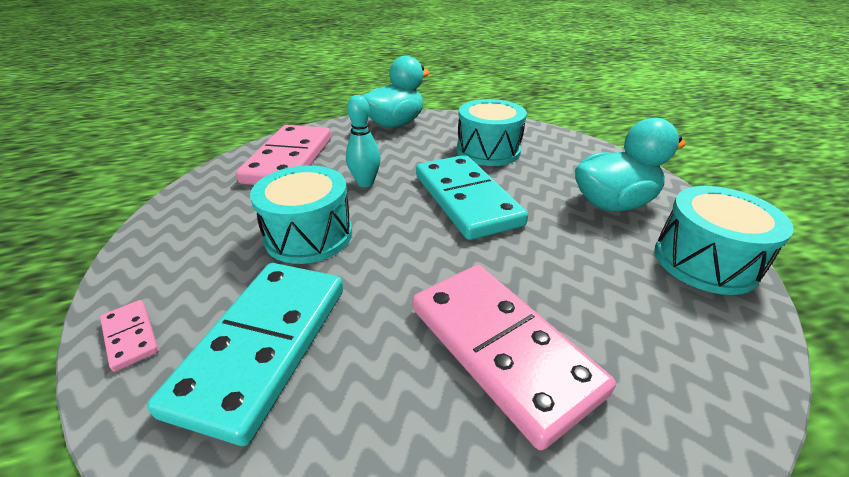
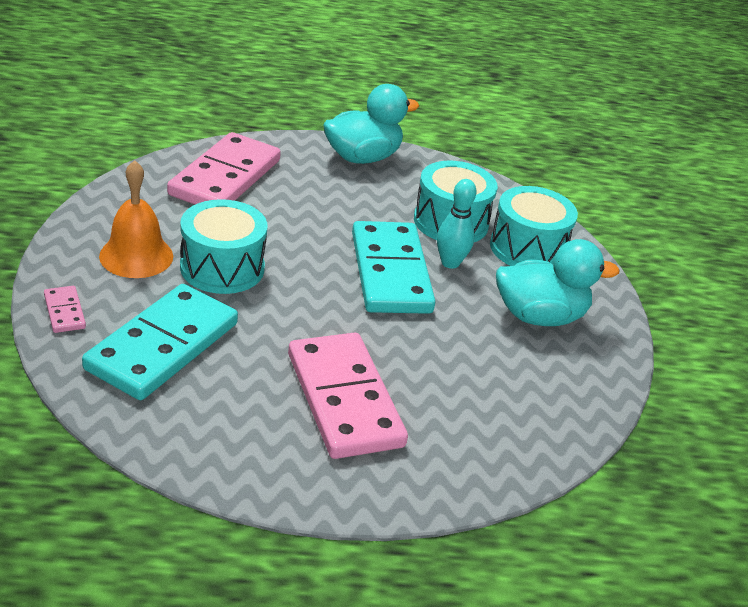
camera: 10 degrees right, 0 degrees up
(215, 246) = (136, 256): none -> orange bell
(365, 182) = (296, 226): turquoise bowling pin -> turquoise bowling pin (450, 263)
(704, 261) = (577, 390): turquoise drum -> turquoise drum (527, 248)

